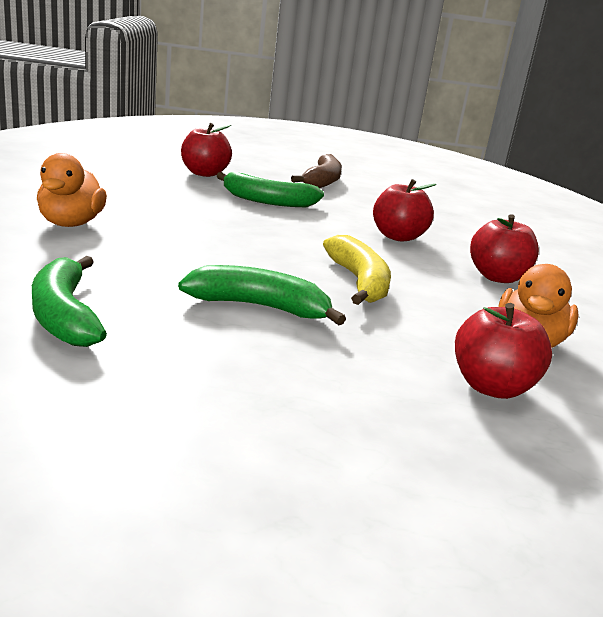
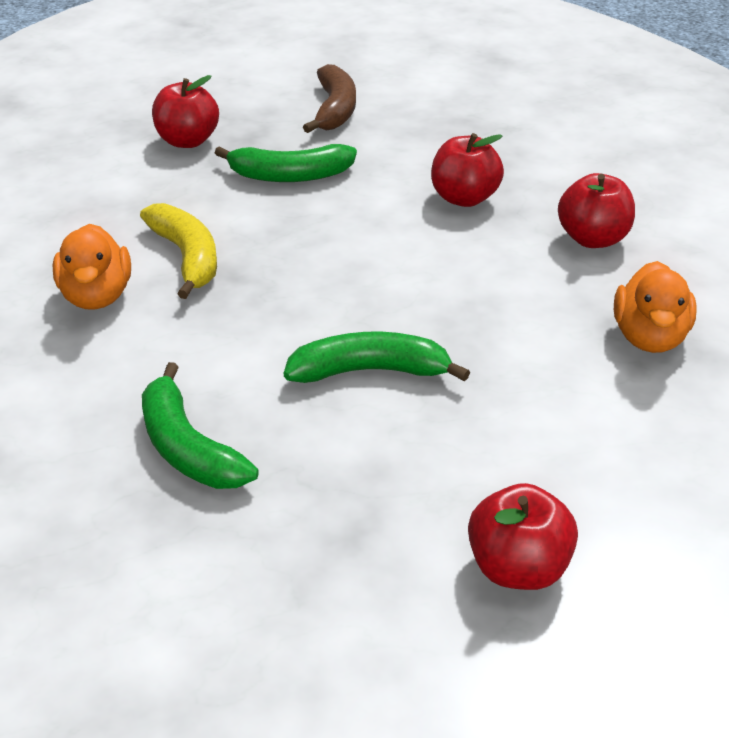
camera: 10 degrees left, 15 degrees up
(359, 282) = (452, 296): yellow banana -> yellow banana (187, 257)
(491, 387) = (630, 414): red apple -> red apple (518, 568)

